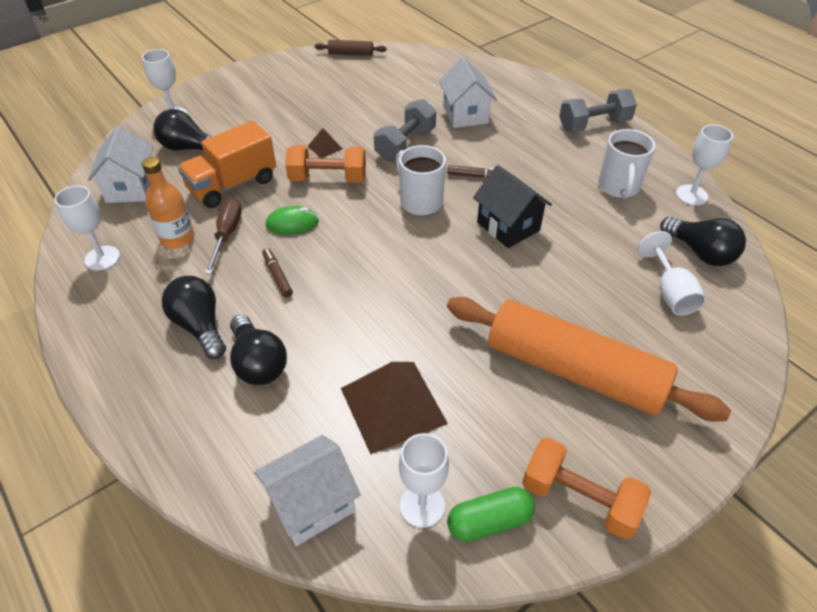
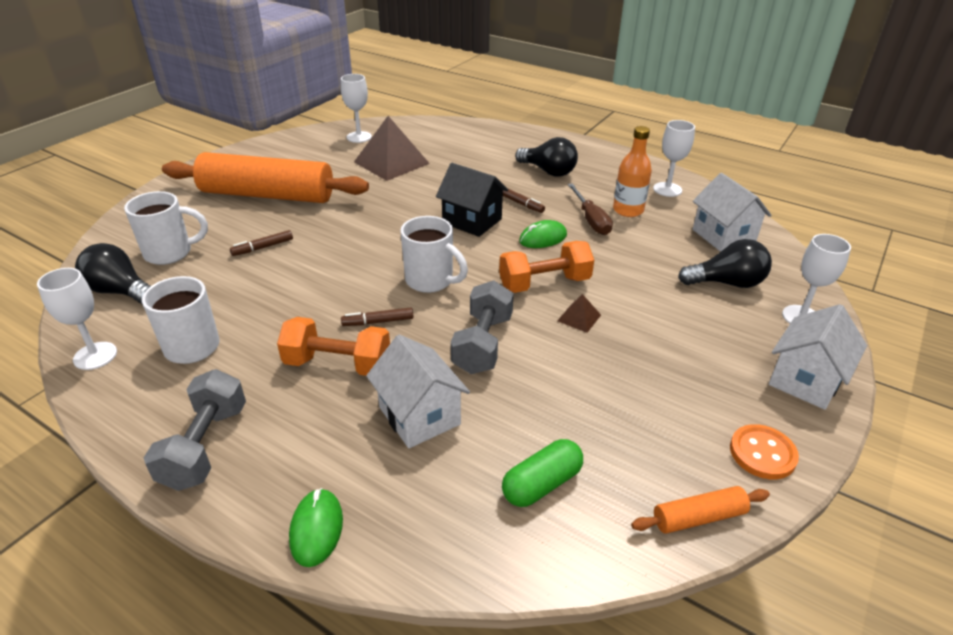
camera: 160 degrees right, 10 degrees down
(232, 185) = (634, 258): orange truck -> none
(258, 363) = (491, 164): black light bulb -> none
(294, 65) = (762, 453): none -> orange button
(312, 504) = (418, 129): white house -> white house (805, 380)
(351, 54) = (698, 517): brown rolling pin -> orange rolling pin
(489, 521) = (320, 138): green capsule -> green capsule (541, 484)
(508, 226) = (329, 276): black house -> black house (472, 221)
(531, 82) = (316, 529): none -> green mouse
(572, 277) = (263, 247): none -> brown marker
(579, 499) = (269, 151): orange dumbbell -> orange dumbbell (338, 364)
(594, 125) = (205, 446): grey dumbbell -> grey dumbbell turned 45 degrees counterclockwise
(670, 292) = (170, 253): white goblet -> white mug

